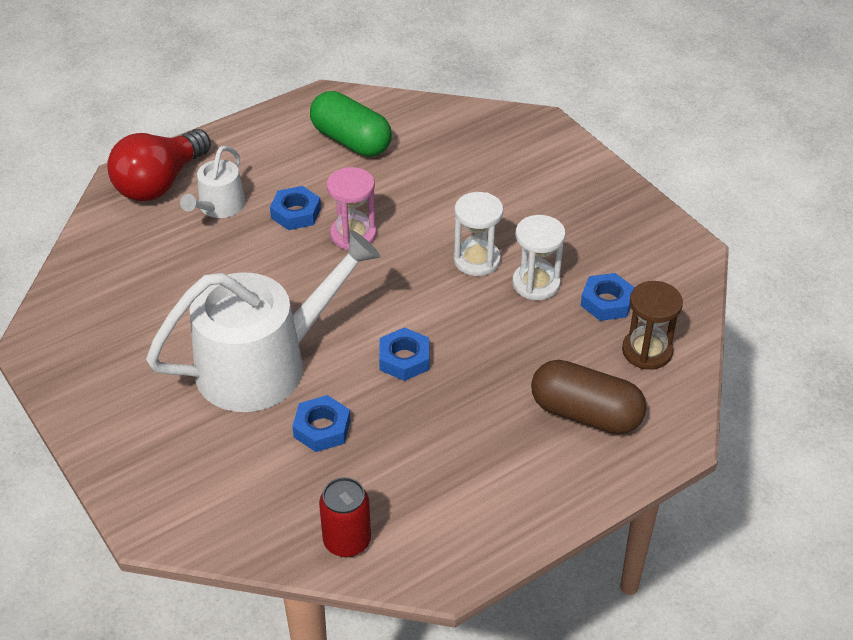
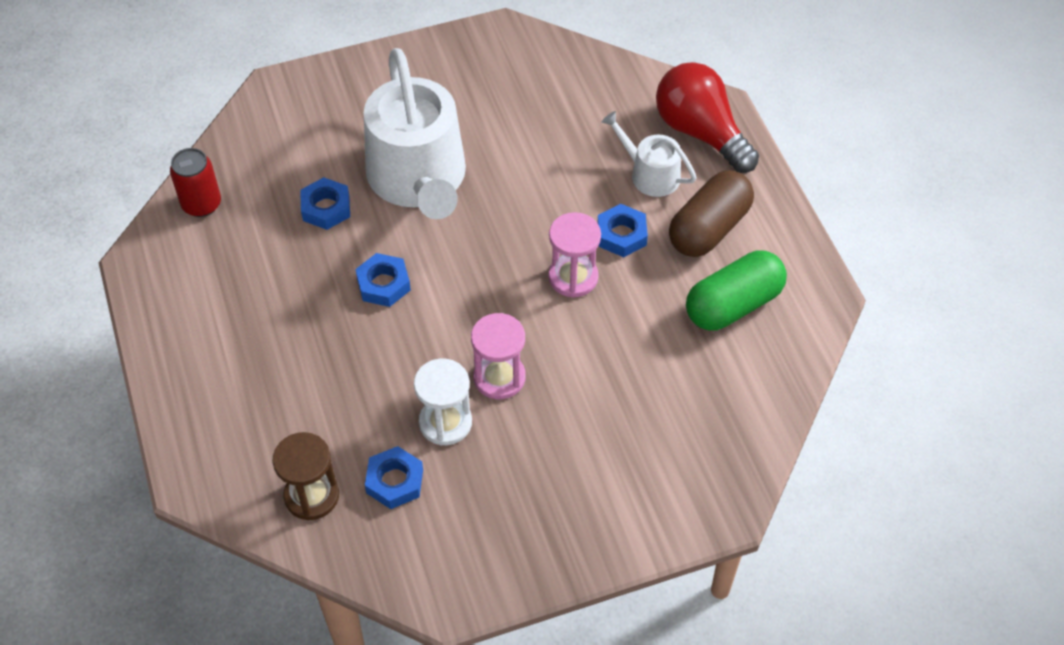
camera: 105 degrees right, 10 degrees up
(476, 260) = (499, 377): white hourglass -> pink hourglass
(585, 414) = (255, 414): brown capsule -> brown capsule (709, 228)

